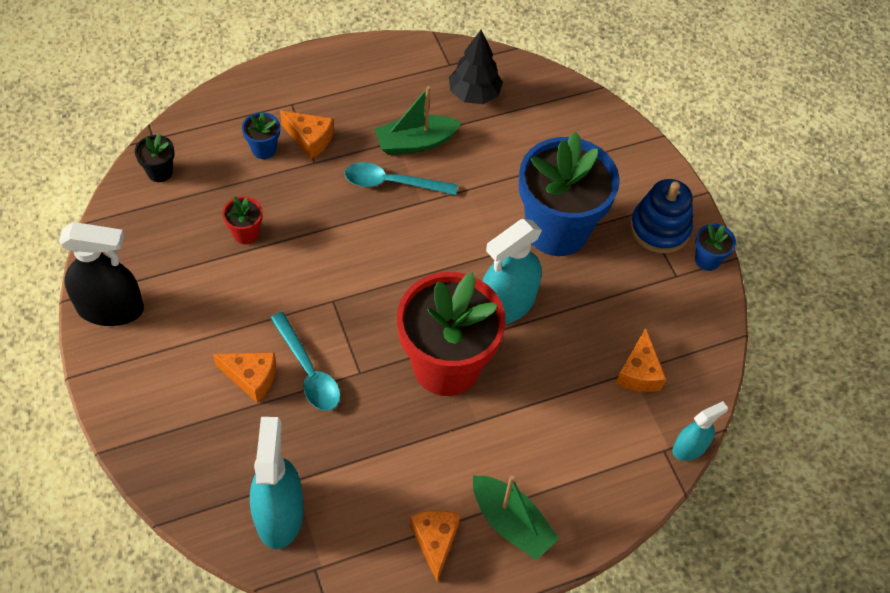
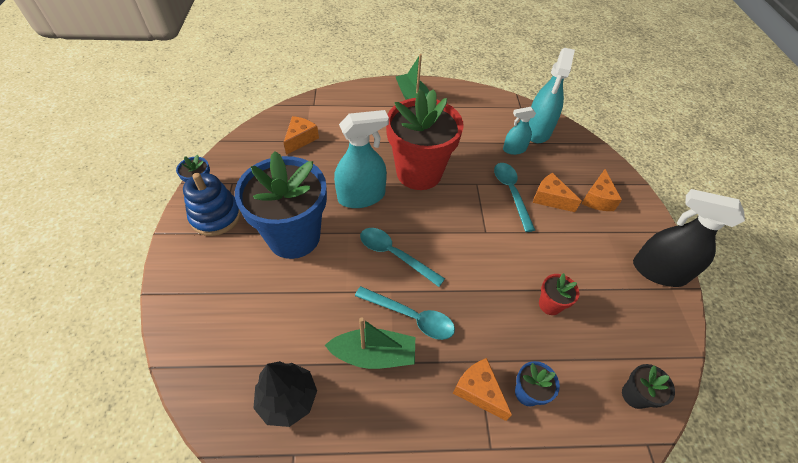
camera: 160 degrees left, 5 degrees down
(433, 241) = (394, 255): none -> turquoise spoon
(435, 541) = (455, 102): orange cheese -> orange cheese (597, 199)
(689, 448) = (299, 102): turquoise spray bottle -> turquoise spray bottle (514, 149)

